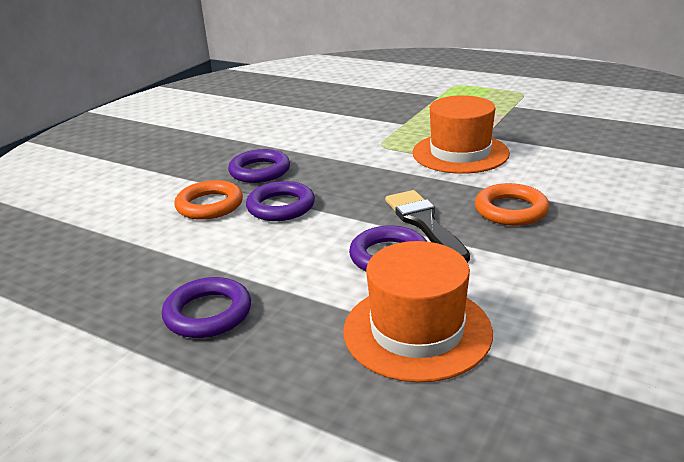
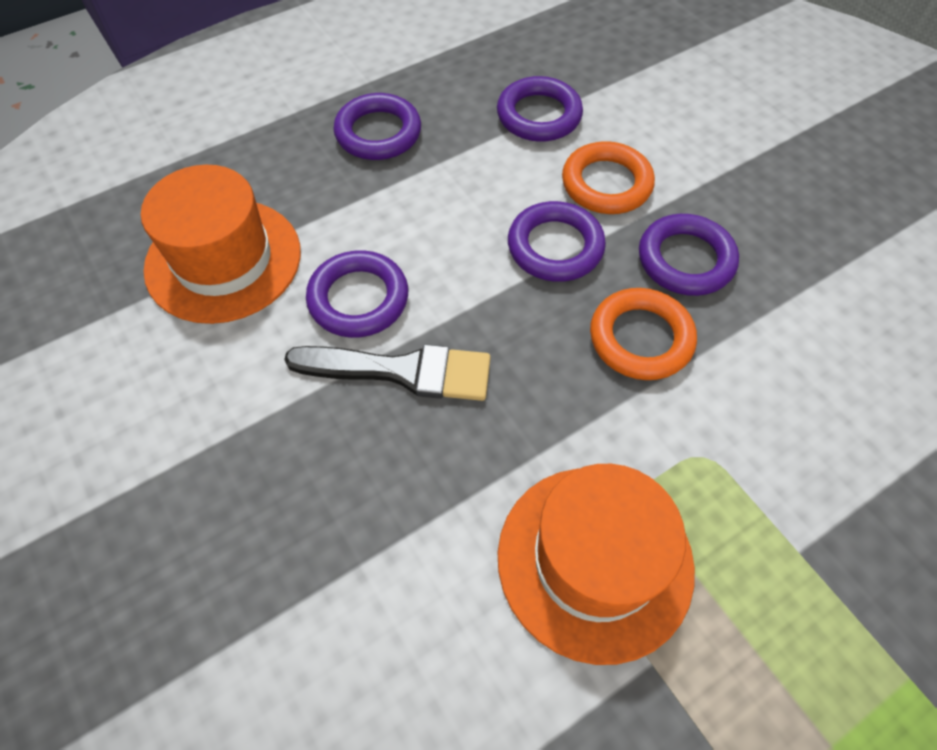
camera: 115 degrees right, 30 degrees up
(146, 247) = (539, 115): none -> purple ring
(511, 210) = (356, 495): orange ring -> orange ring (640, 338)

